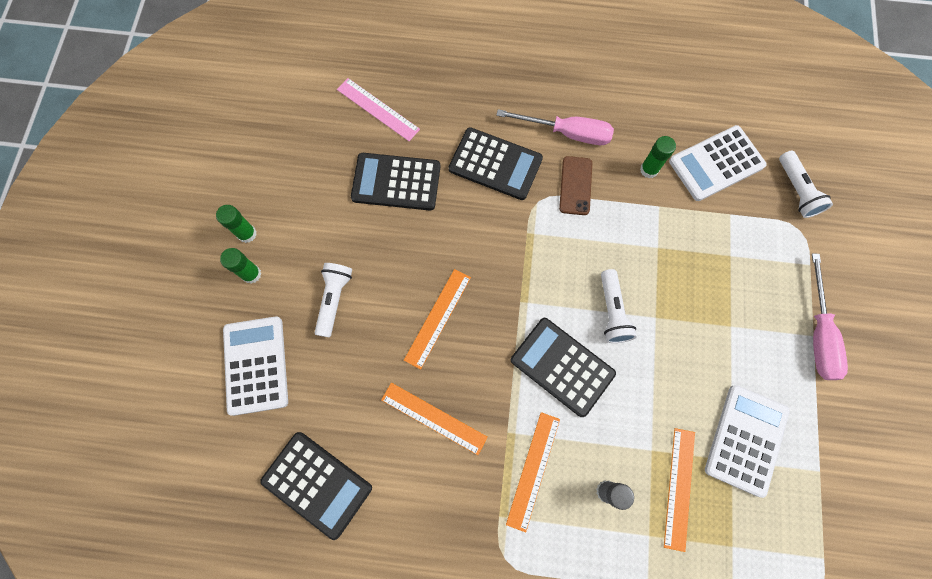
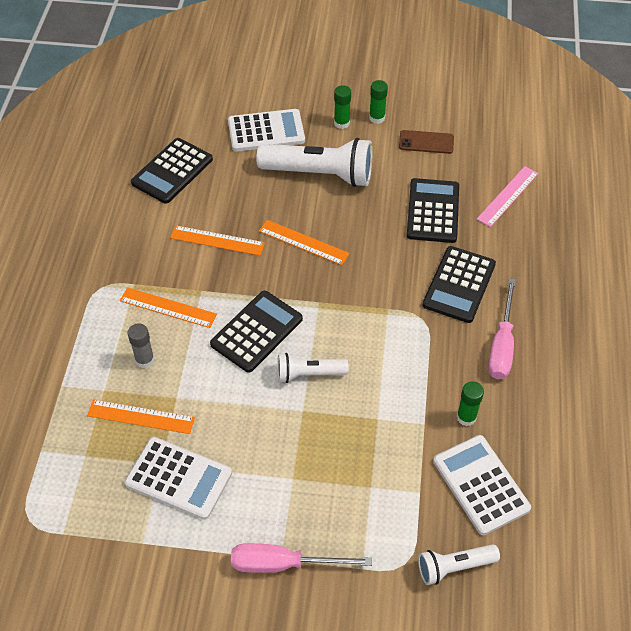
camera: 90 degrees right, 20 degrees down
(334, 299) = (320, 174): white flashlight -> white flashlight, size x1.86
(434, 418) = (217, 240): orange ruler -> orange ruler turned 75 degrees clockwise
(575, 185) = (441, 350): brown phone -> brown phone (426, 142)

